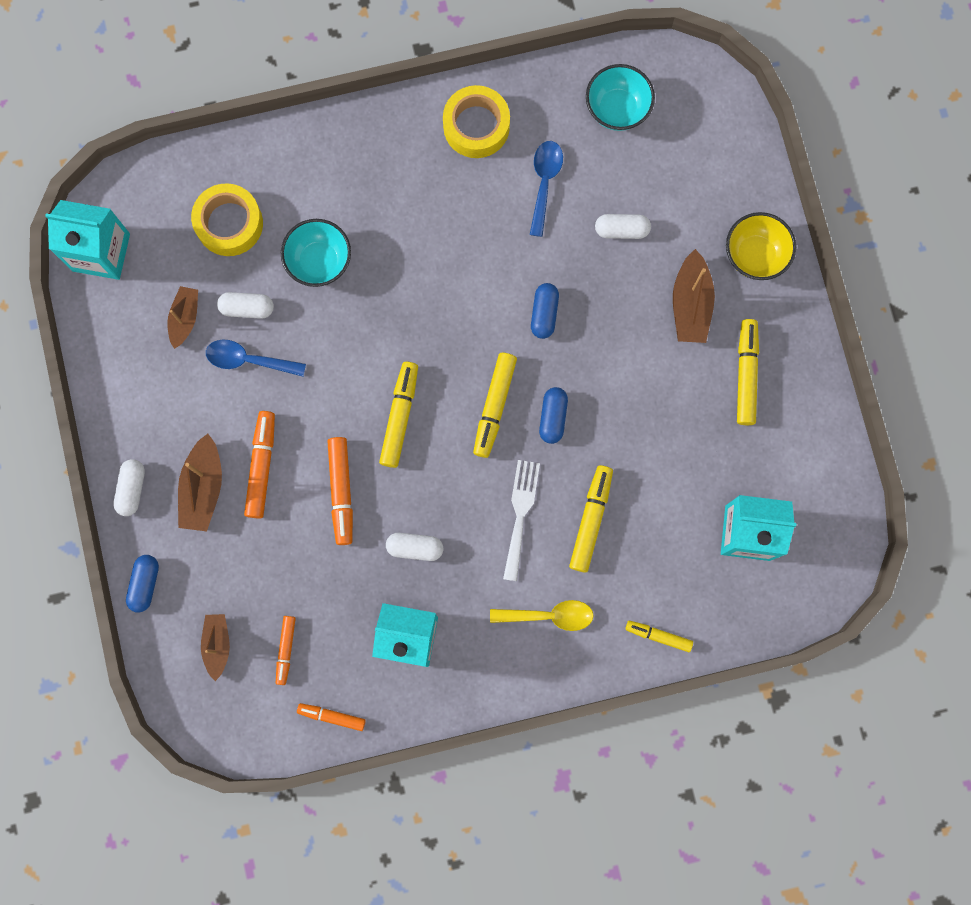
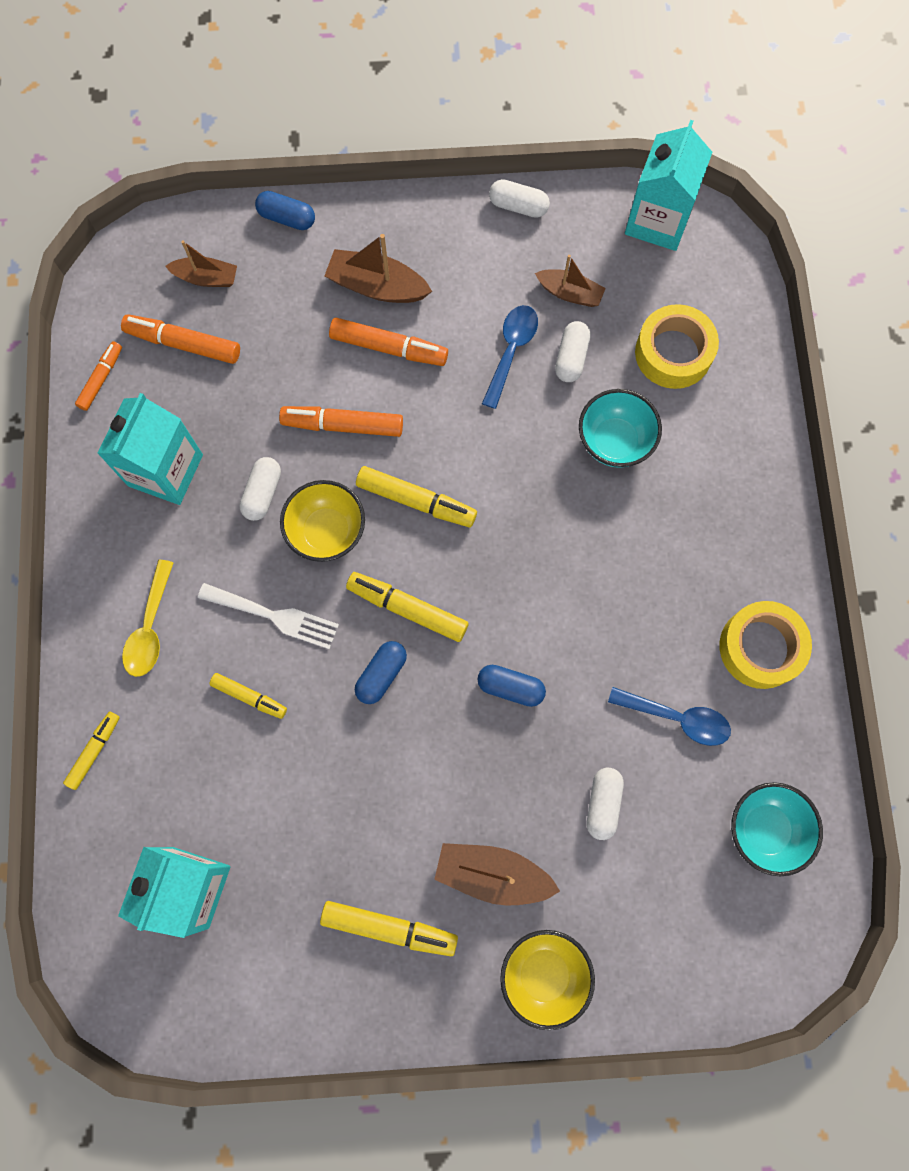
camera: 100 degrees right, 5 degrees down
(132, 489) = (390, 218): white capsule -> white capsule (518, 206)
(286, 650) = (183, 343): orange marker -> orange marker, size x1.59
(440, 486) = (327, 531): none -> yellow bowl
(552, 417) = (381, 674): blue capsule -> blue capsule turned 75 degrees counterclockwise
(591, 520) = (249, 697): yellow marker -> yellow marker, size x0.63

